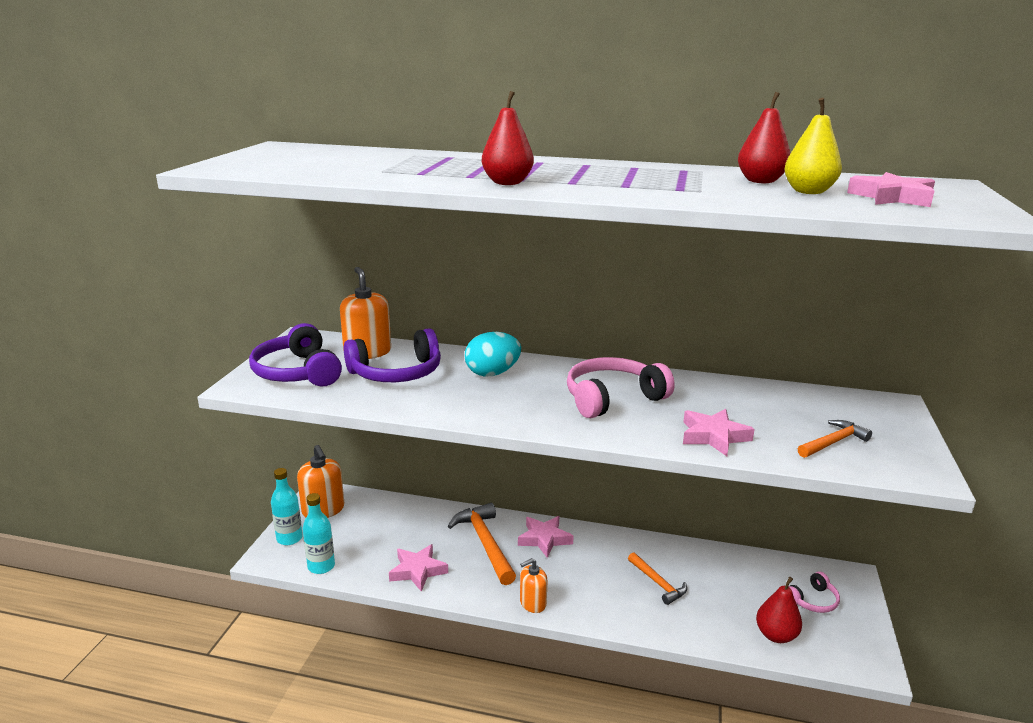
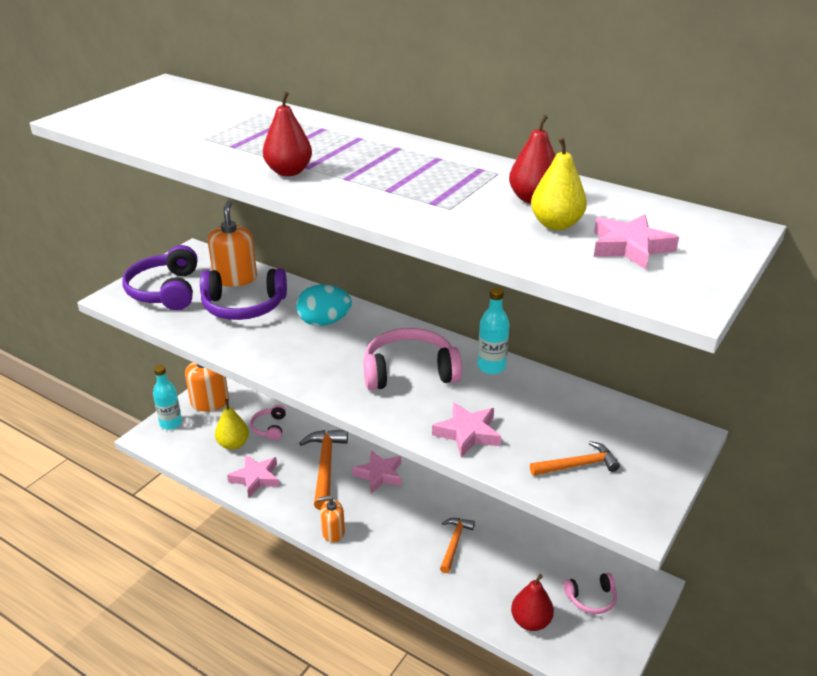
camera: 20 degrees right, 10 degrees up
(321, 566) = (182, 455): turquoise bottle -> turquoise bottle (491, 367)
(373, 543) = (233, 444): none -> yellow pear
(403, 520) = (269, 427): none -> pink headphones
(658, 583) = (454, 543): orange hammer -> orange hammer turned 150 degrees counterclockwise

